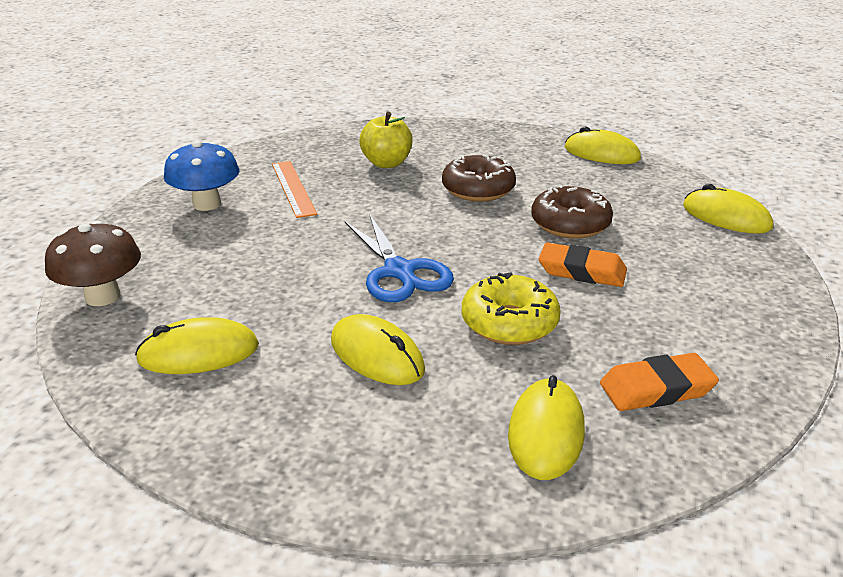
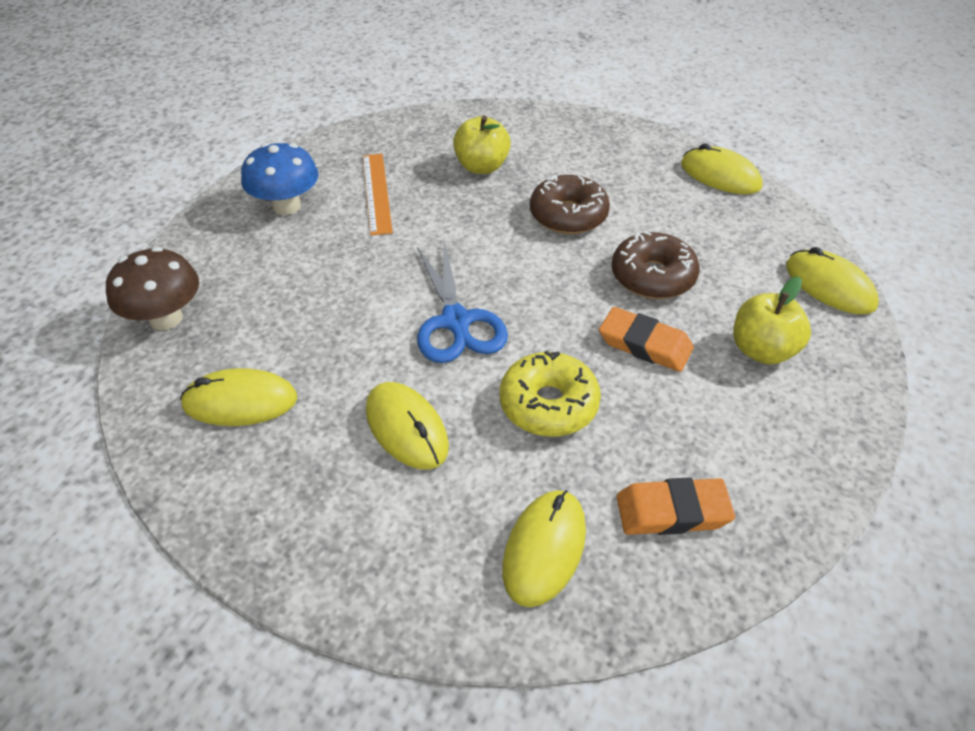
camera: 10 degrees right, 15 degrees up
(688, 265) = (762, 350): none -> yellow apple

